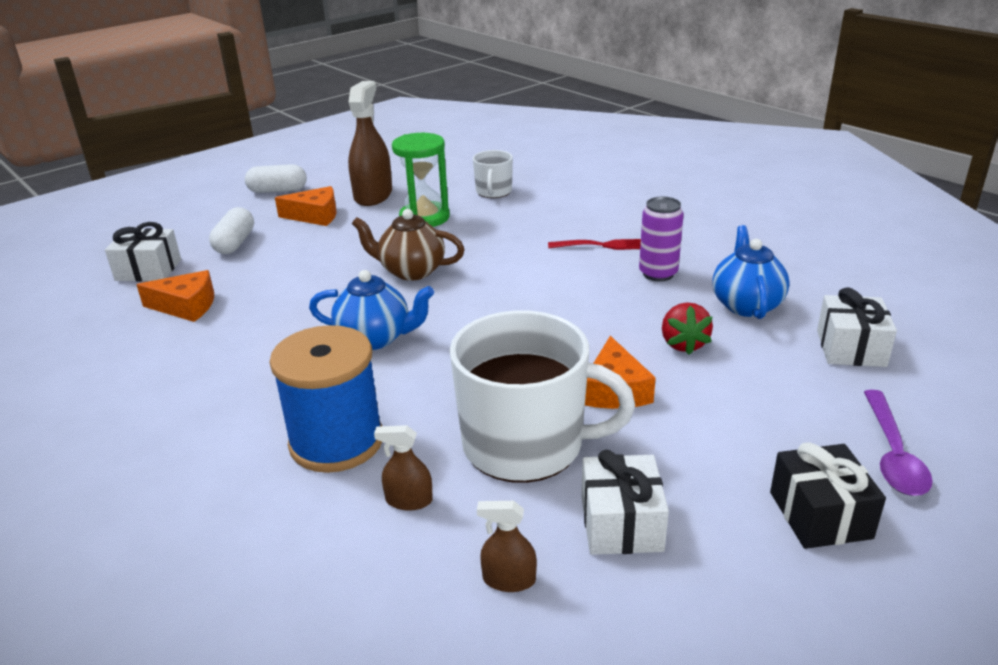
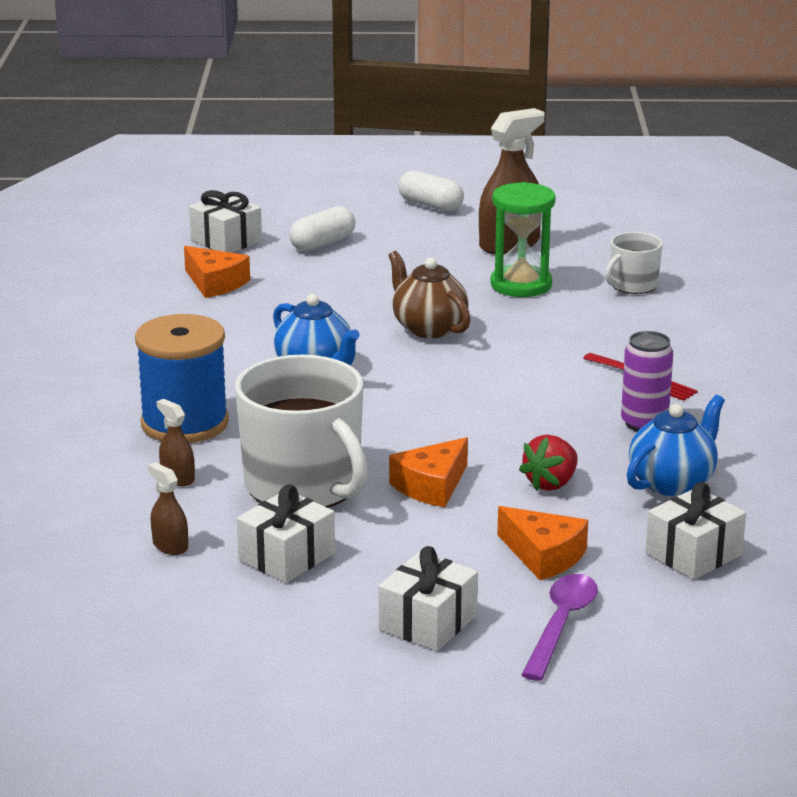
camera: 40 degrees right, 5 degrees down
(315, 216) = (426, 244): orange cheese -> orange cheese (544, 555)
(820, 515) = (428, 622): black gift -> white gift
(893, 454) = (561, 624): purple spoon -> purple spoon turned 150 degrees clockwise

